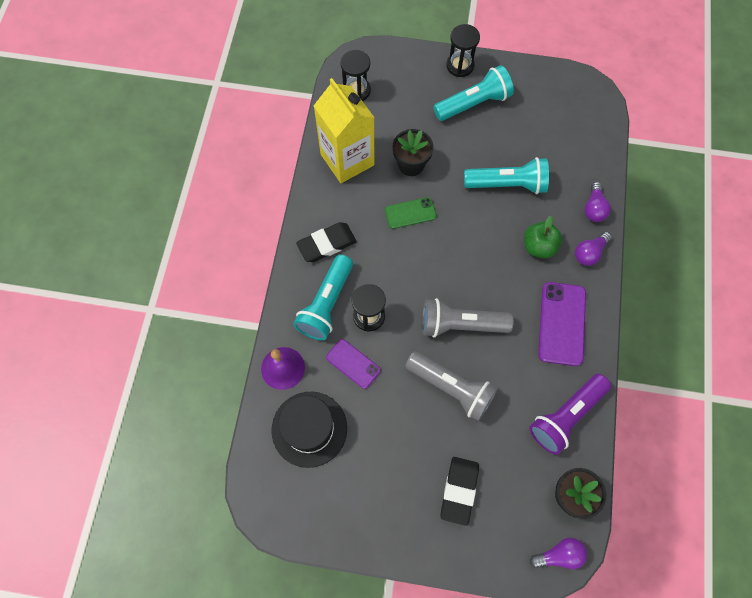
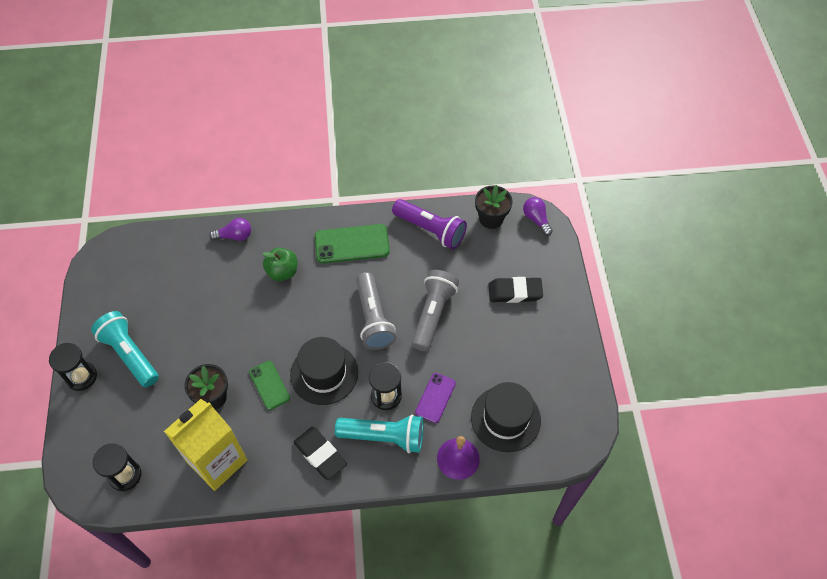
camera: 105 degrees left, 10 degrees down
(409, 264) = (324, 373): none -> black hat
(507, 184) = (221, 307): turquoise flashlight -> none
(562, 323) = (352, 244): purple phone -> green phone
(589, 253) = (280, 233): purple light bulb -> none

